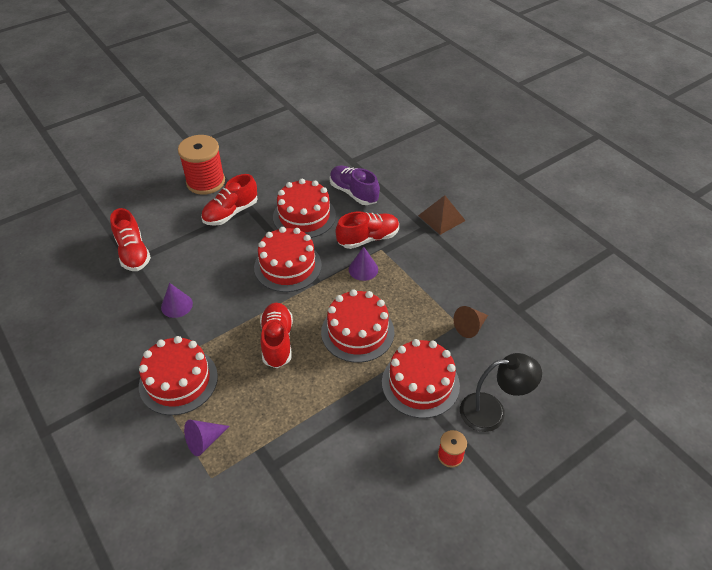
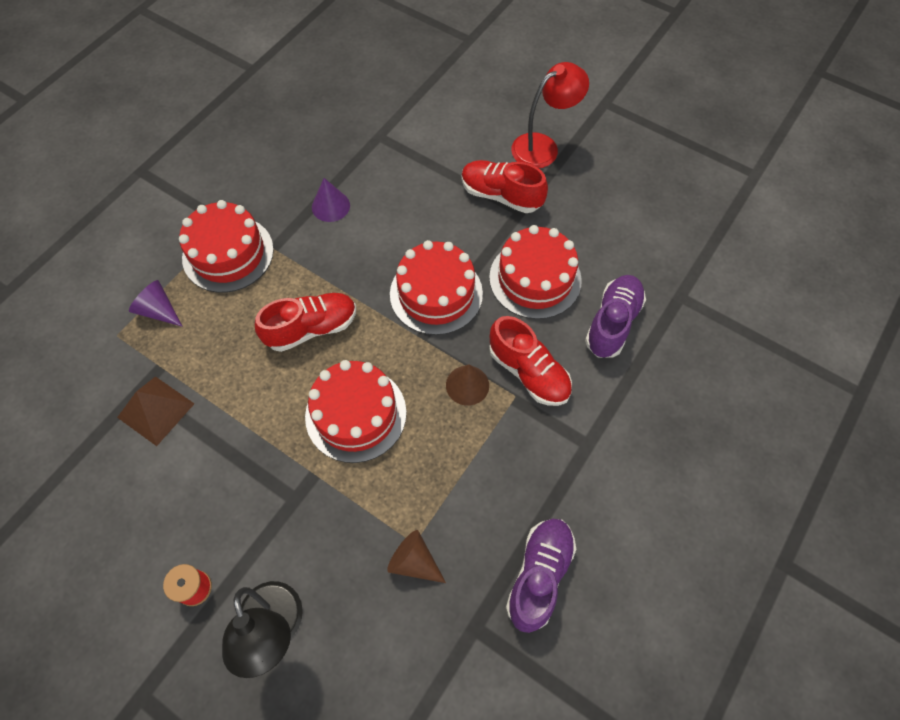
camera: 70 degrees right, 15 degrees up
(133, 252) = (393, 131): red shoe -> none
(205, 182) = (543, 146): red spool -> red lamp
(363, 269) = (467, 385): purple cone -> brown cone
(420, 383) = (295, 519): red cake -> none
(441, 218) = (620, 461): brown pyramid -> brown pyramid (155, 410)
(496, 272) = (539, 575): none -> purple shoe

